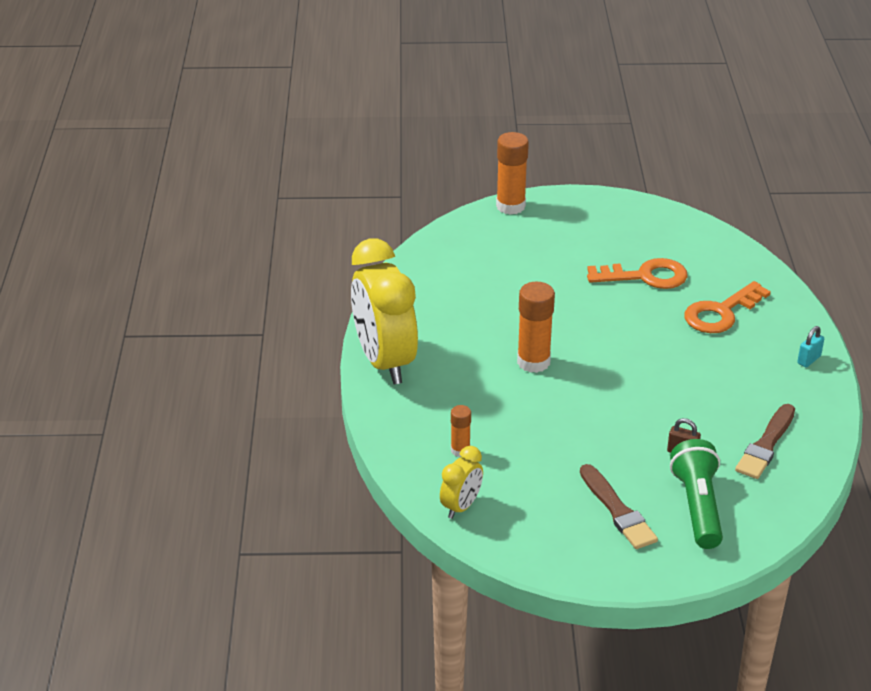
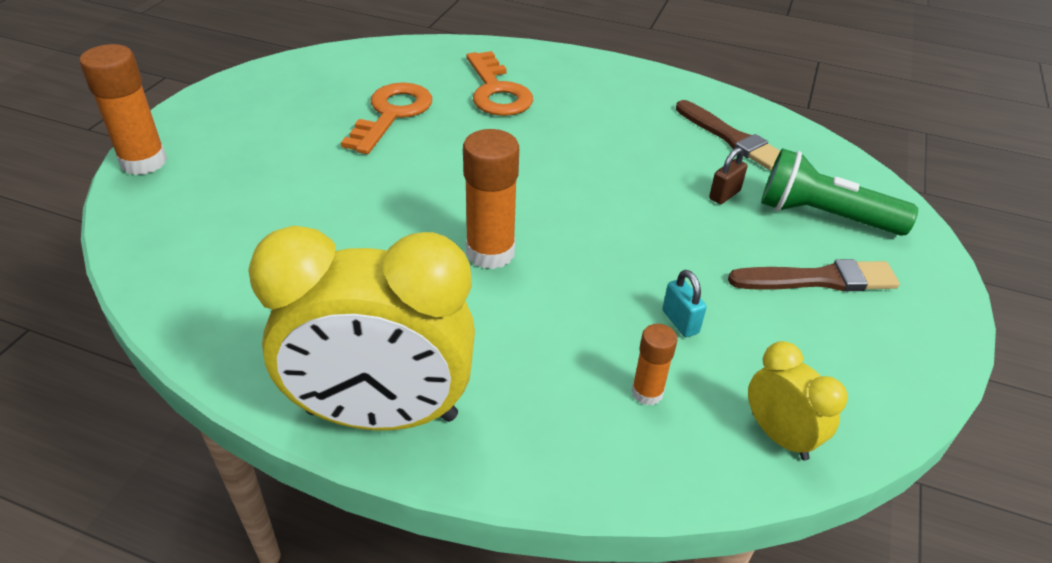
camera: 70 degrees left, 5 degrees up
(809, 360) = (607, 71): turquoise padlock -> turquoise padlock (680, 322)

